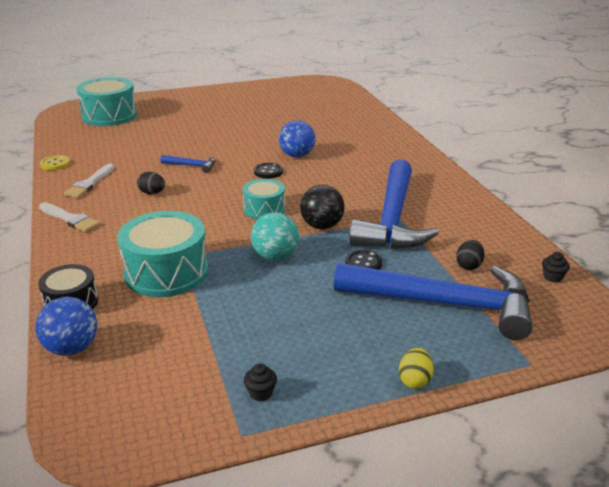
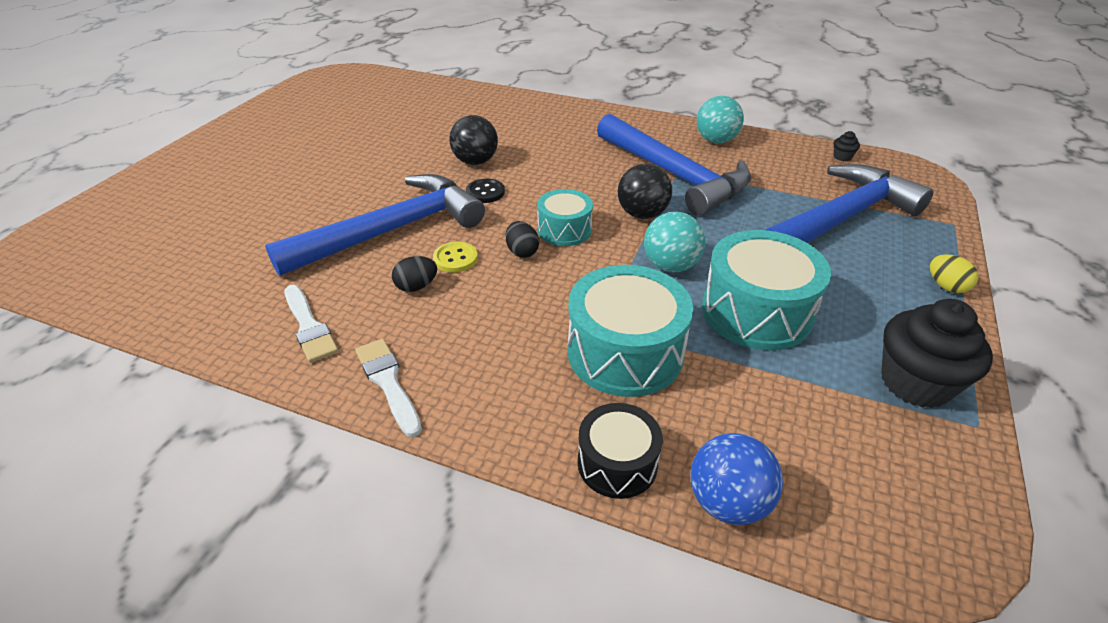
camera: 50 degrees left, 10 degrees up
(55, 164) = (193, 336): yellow button -> yellow button (455, 258)
(70, 219) = (388, 382): white brush -> white brush turned 105 degrees counterclockwise
(109, 115) = (128, 231): turquoise drum -> turquoise drum (756, 312)
(192, 166) = (392, 231): blue hammer -> blue hammer, size x2.47
(261, 393) = (915, 383): black cupcake -> black cupcake, size x2.46
(297, 155) = (475, 162): blue ball -> black ball
(363, 263) = (736, 224): black button -> none
(468, 266) = (792, 180): black egg -> black egg (522, 252)
(473, 217) = (716, 140): none -> turquoise ball

